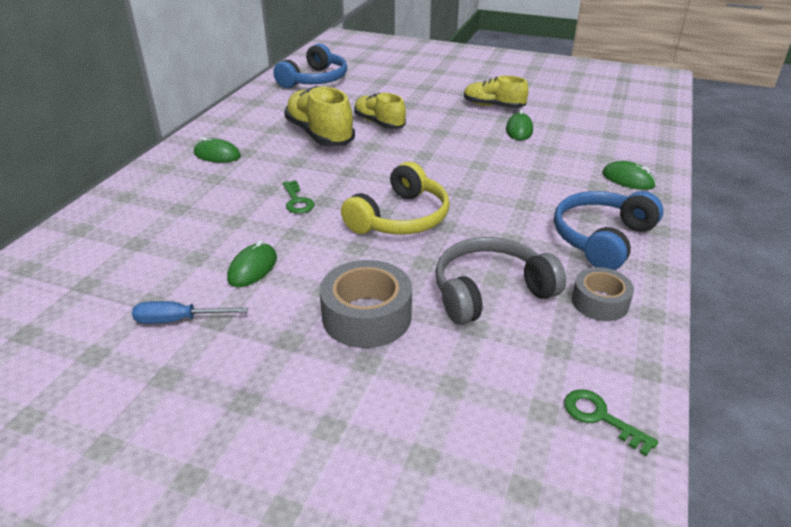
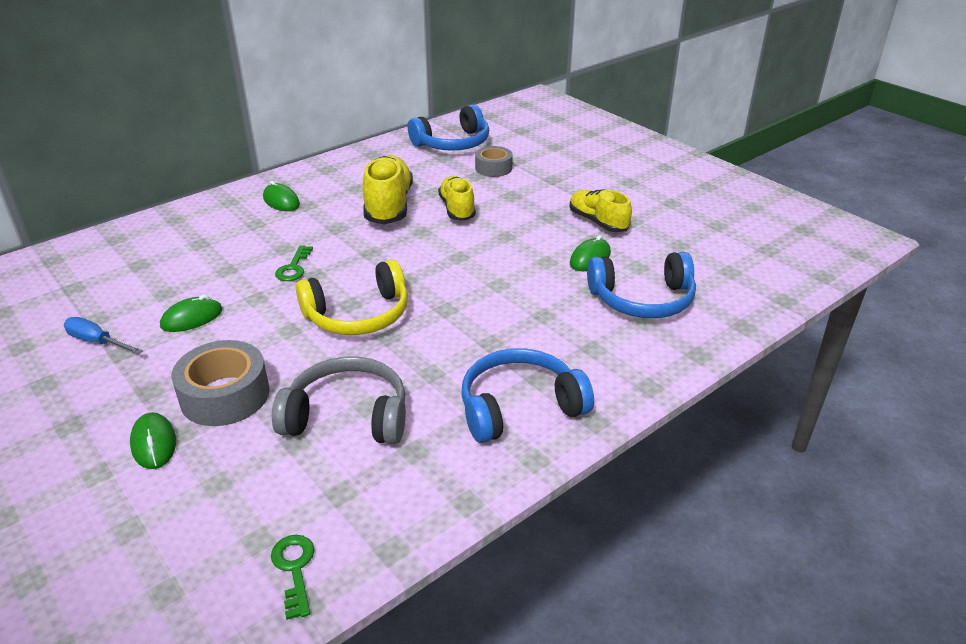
camera: 30 degrees right, 0 degrees up
(587, 146) = (642, 299): none -> blue headphones
(599, 302) = (431, 468): grey tape -> grey tape (493, 168)
(628, 180) = (636, 354): green mouse -> green mouse (154, 443)

